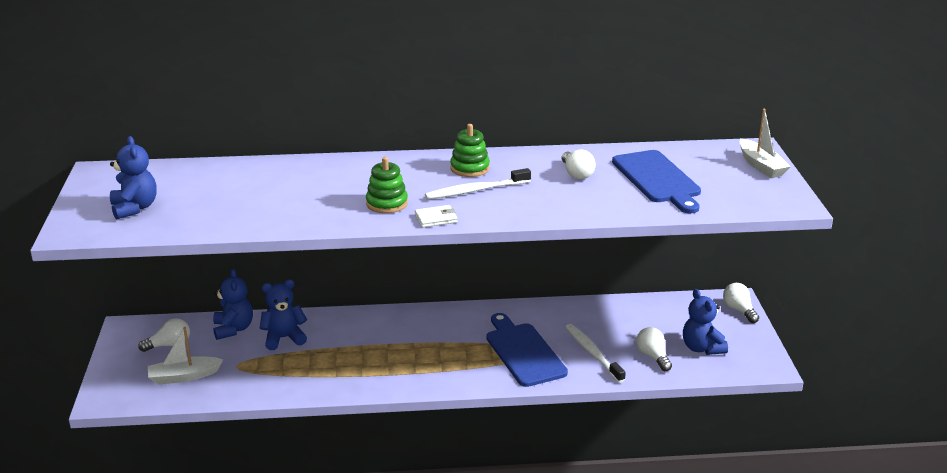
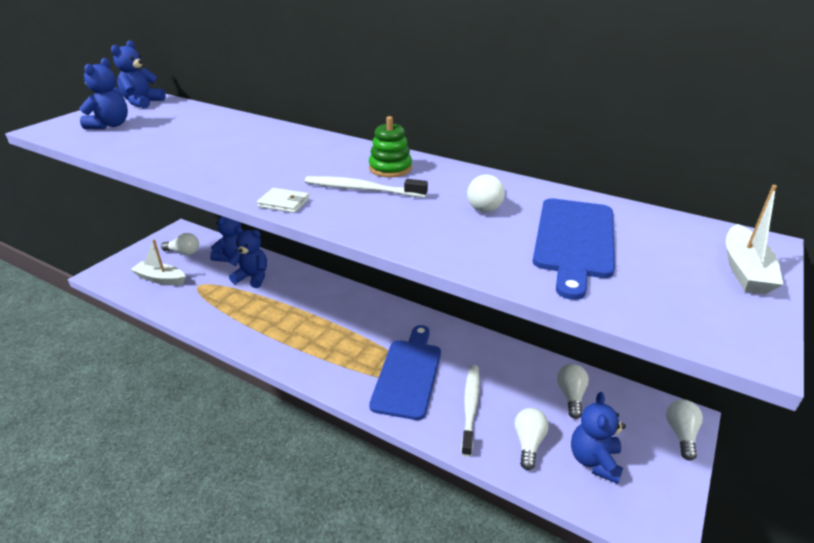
camera: 35 degrees right, 5 degrees up
(112, 177) = (142, 103): none -> blue teddy bear
(387, 203) = (270, 176): green stacking toy -> none
(652, 317) = (571, 396): none -> white light bulb

